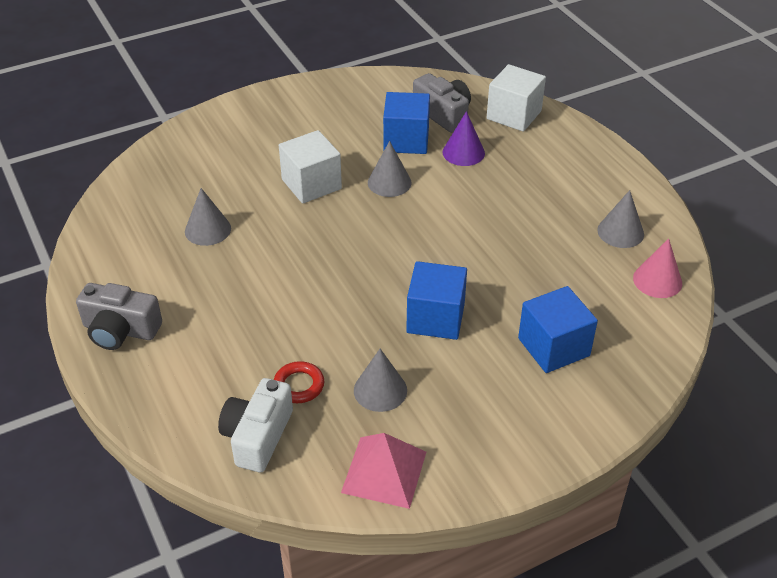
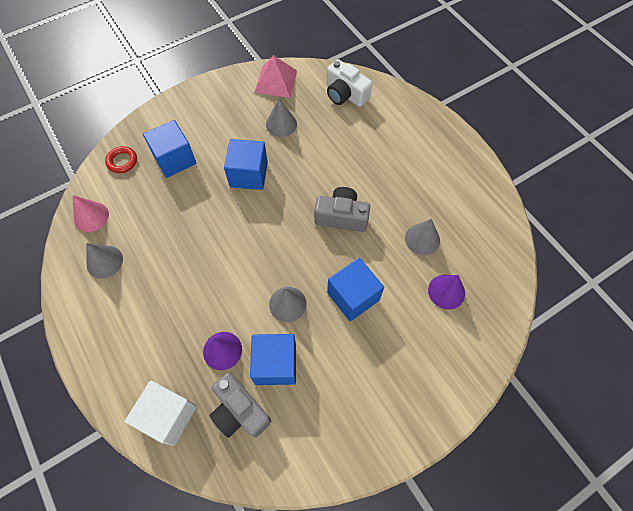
camera: 175 degrees right, 20 degrees up
(120, 330) = (448, 151): grey camera -> grey camera (341, 216)
(200, 182) = (446, 291): none -> purple cone
(257, 436) = (345, 94): white camera -> white camera turned 120 degrees clockwise
(299, 385) = (329, 123): red ring -> red ring (122, 161)
(311, 184) = (353, 296): white cube -> blue cube

